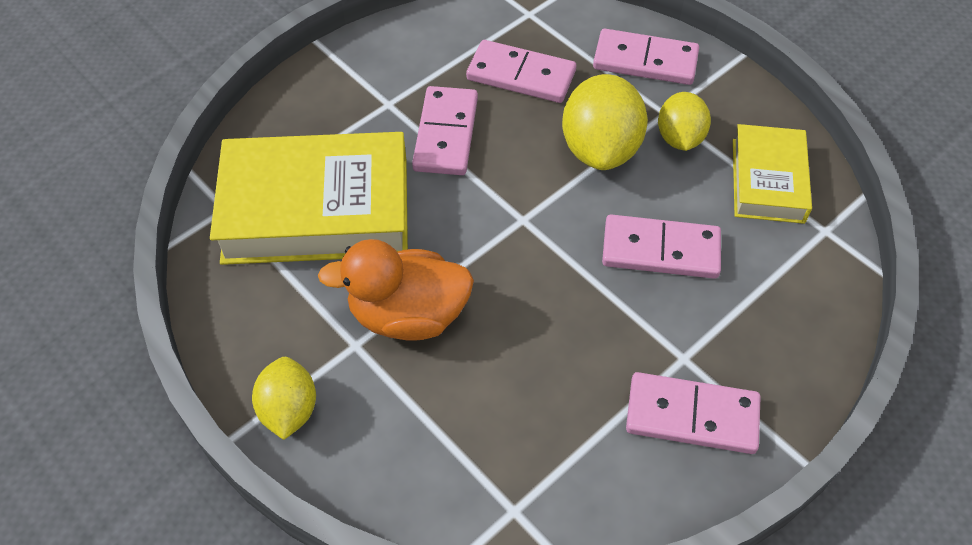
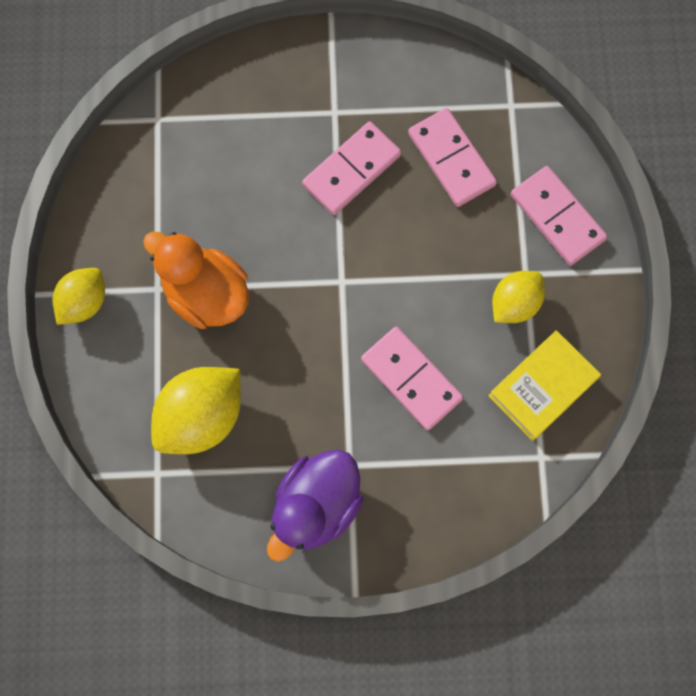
camera: 40 degrees right, 20 degrees up
(316, 210) = (214, 166): yellow book -> none
(600, 149) = (448, 267): yellow lemon -> yellow lemon (202, 416)
(692, 415) = (316, 505): pink domino -> purple duck

